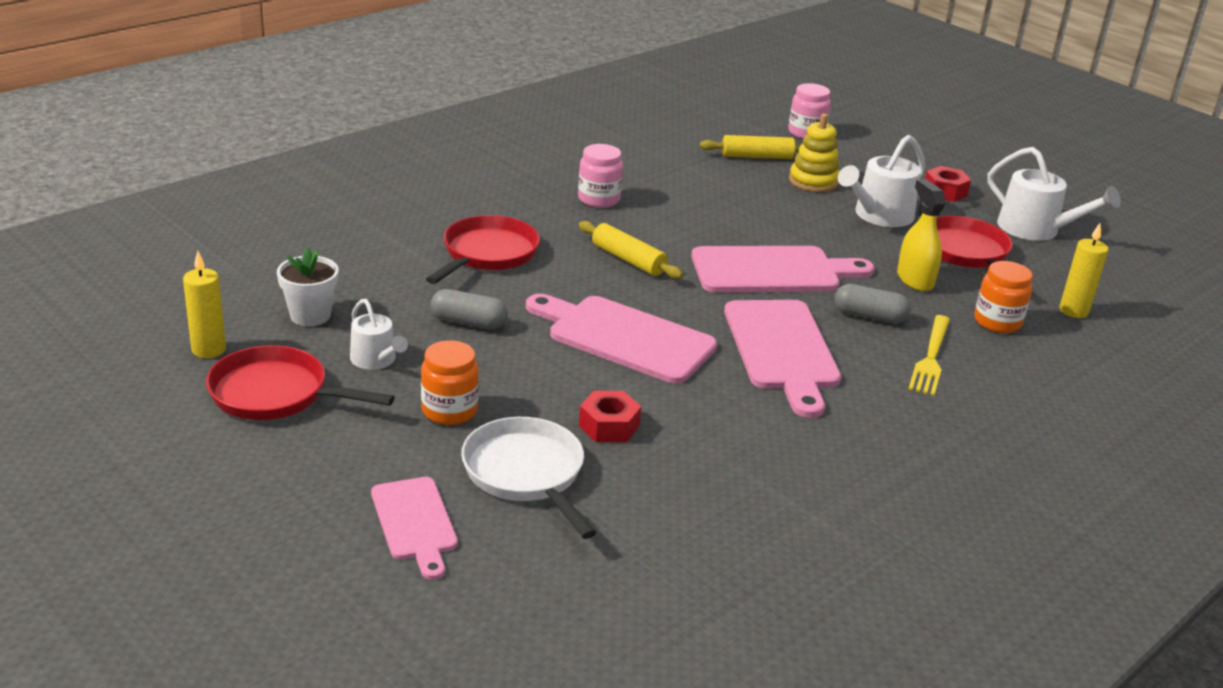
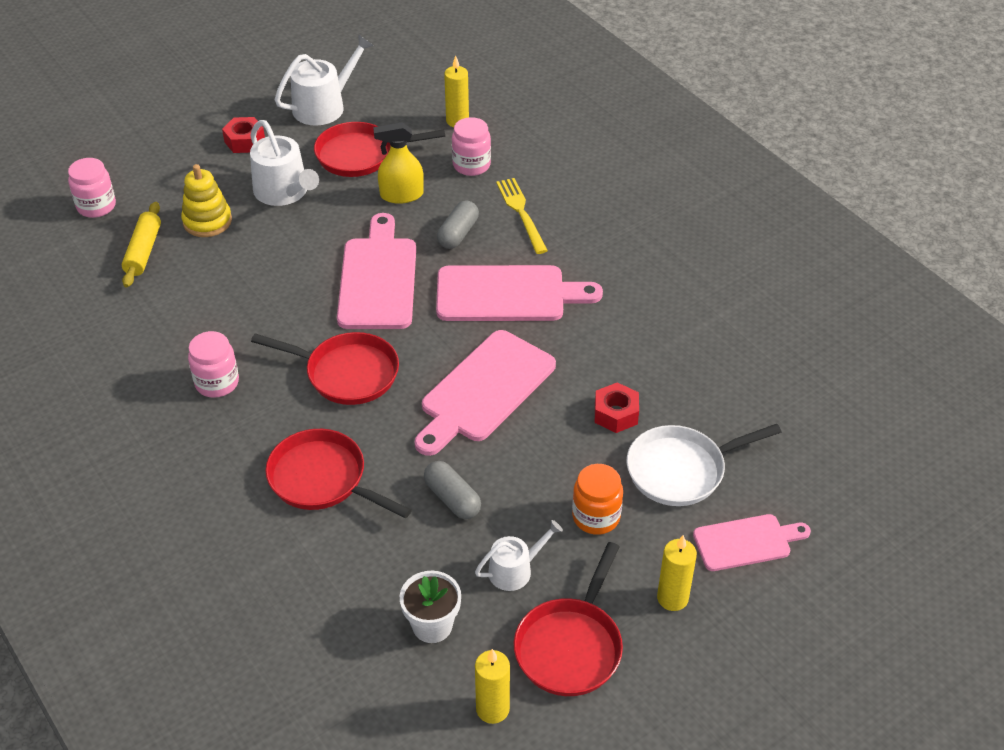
camera: 80 degrees left, 15 degrees up
(333, 463) = (672, 598): none -> yellow candle
(469, 322) = (452, 499): grey capsule -> grey capsule turned 60 degrees counterclockwise
(628, 260) = (347, 373): yellow rolling pin -> red pan
(930, 358) = (521, 213): yellow fork -> yellow fork turned 135 degrees counterclockwise
(997, 322) = (471, 165): orange jar -> pink jar

